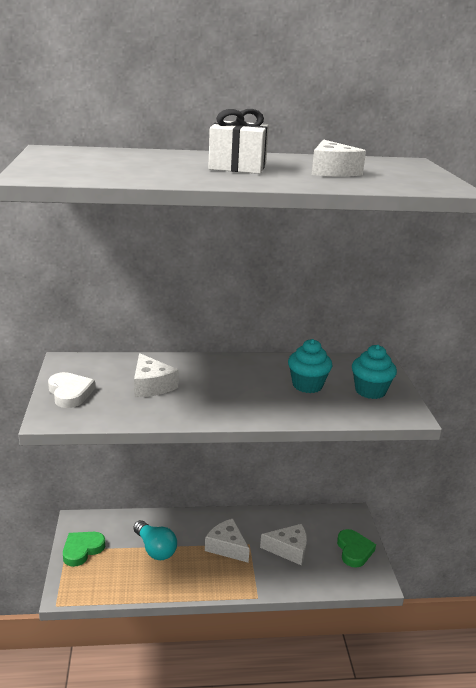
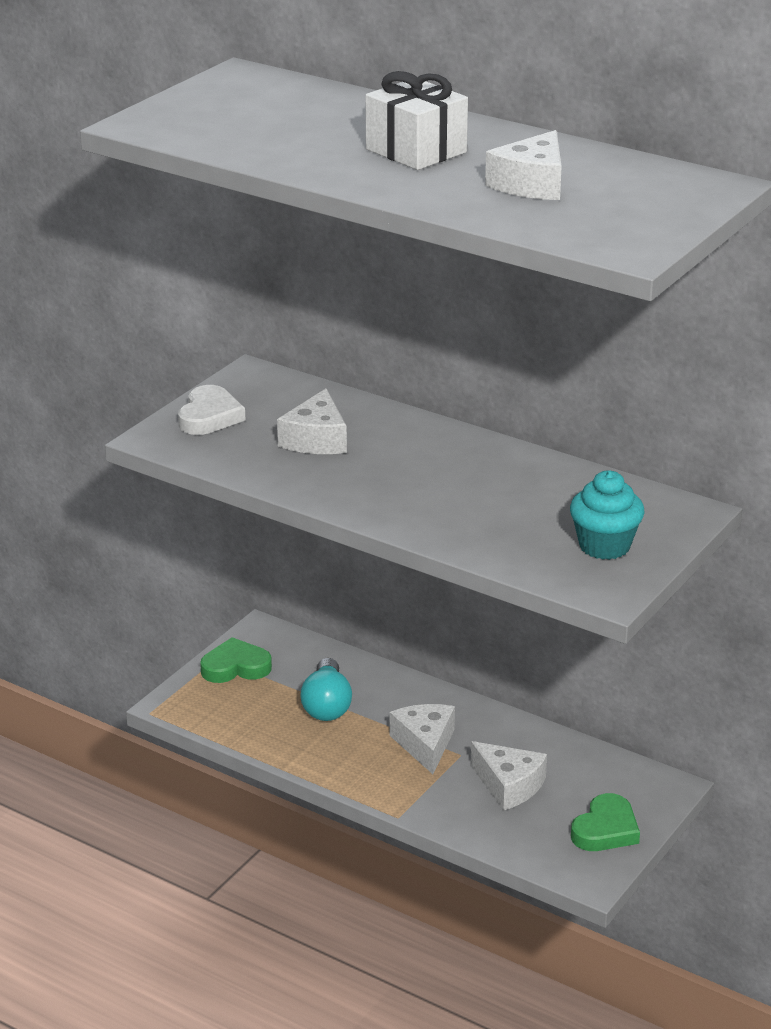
camera: 40 degrees right, 5 degrees up
(307, 385) = (524, 508): turquoise cupcake -> none

